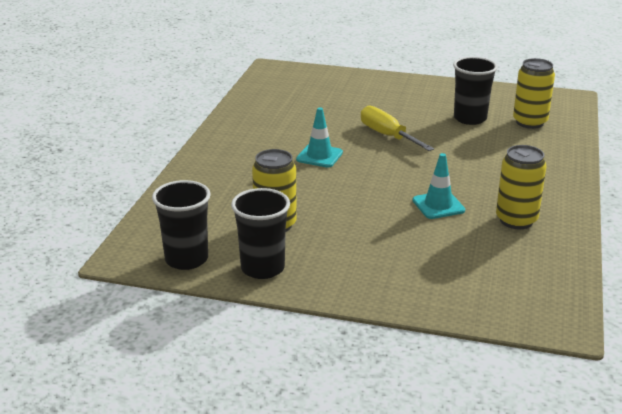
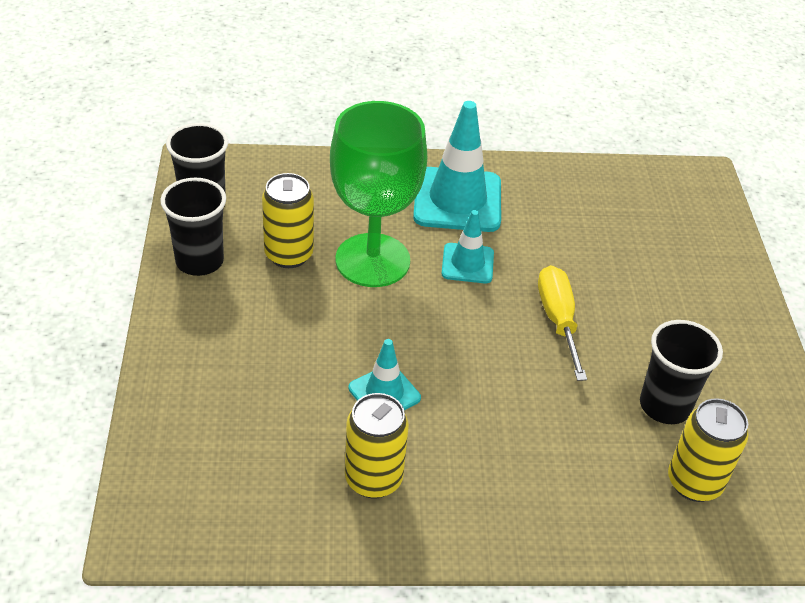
camera: 70 degrees right, 15 degrees up
(248, 149) = (457, 200): none -> turquoise traffic cone
(299, 191) = (372, 260): none -> green goblet
(387, 136) = (558, 320): yellow screwdriver -> yellow screwdriver turned 45 degrees counterclockwise

